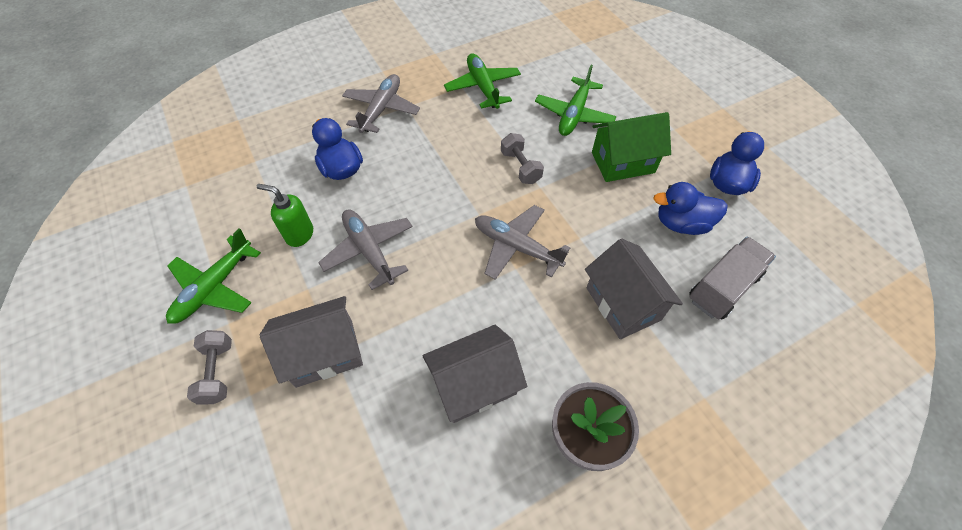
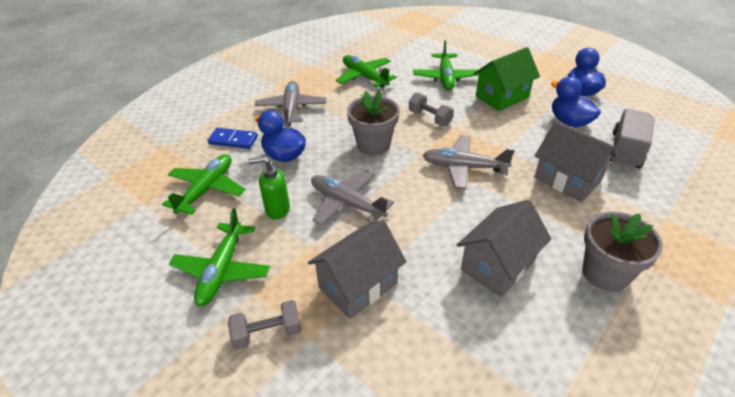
camera: 20 degrees left, 15 degrees down
(218, 372) = (268, 333): grey dumbbell -> grey dumbbell turned 75 degrees counterclockwise
(249, 187) = (207, 189): none -> green plane
(303, 133) = (233, 140): none -> blue domino
(438, 185) = (373, 145): none -> grey flower pot
(681, 223) = (569, 121): blue duck -> blue duck turned 75 degrees clockwise

